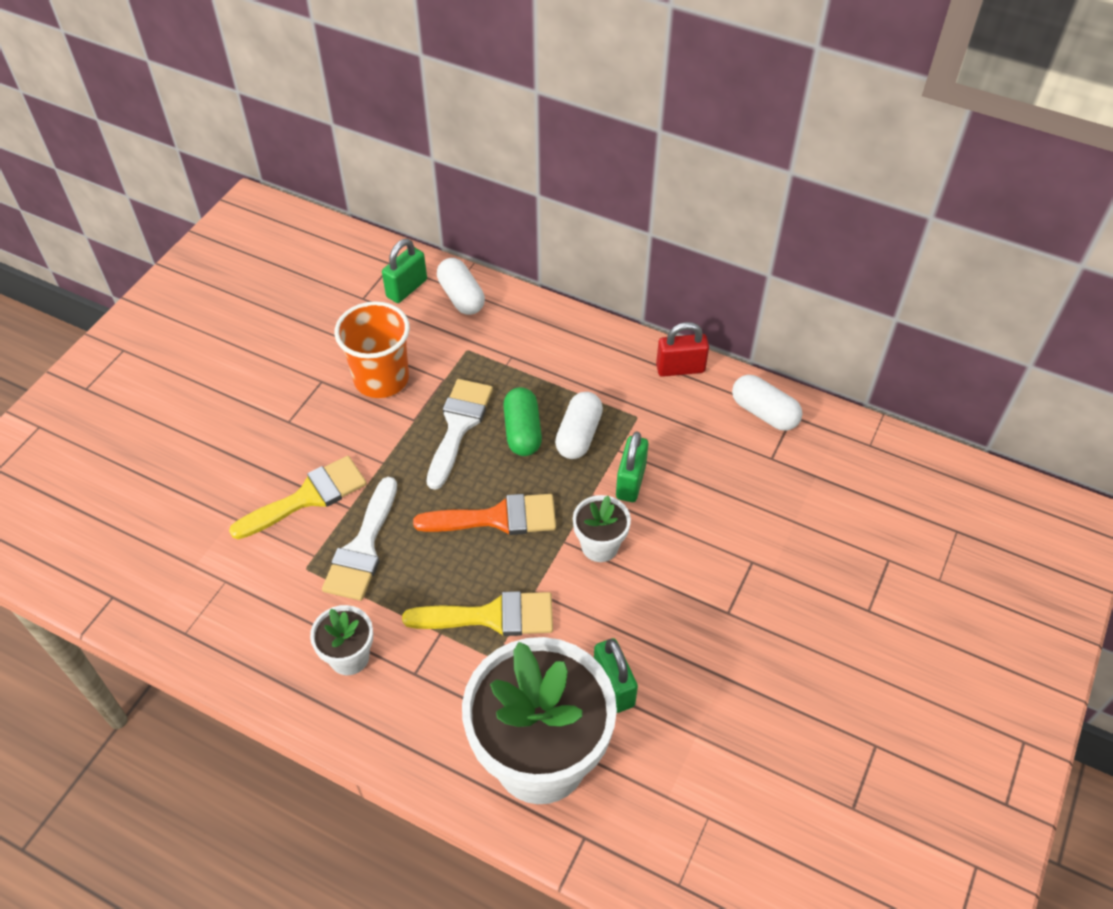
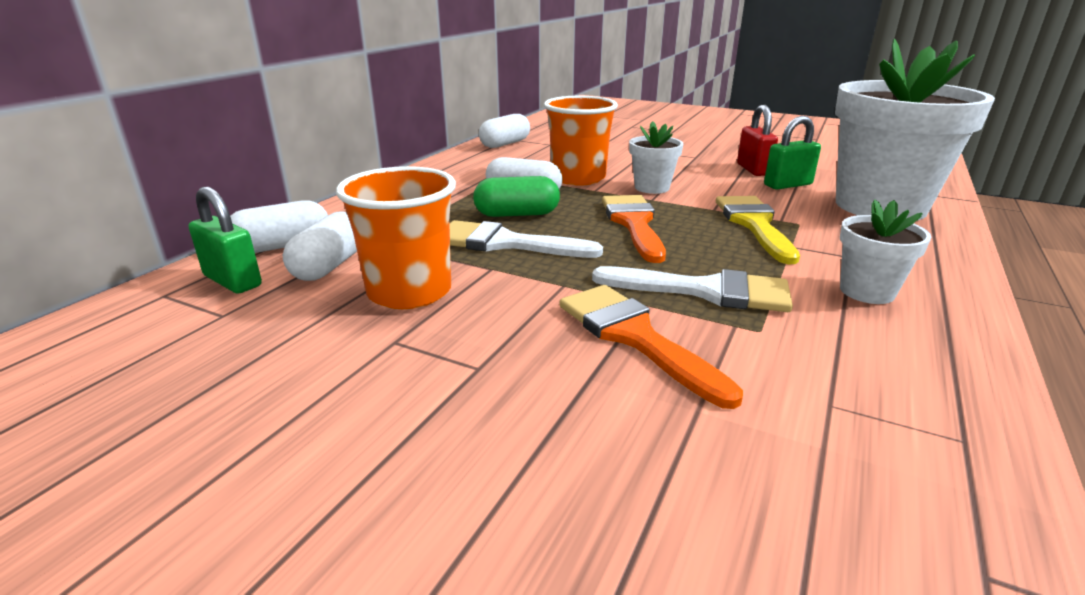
camera: 90 degrees left, 25 degrees down
(307, 497) = (635, 337): yellow brush -> orange brush
(426, 330) = (330, 265): none -> white capsule
(631, 481) = (578, 178): green padlock -> orange cup
(680, 368) = (450, 162): red padlock -> red padlock (753, 170)

